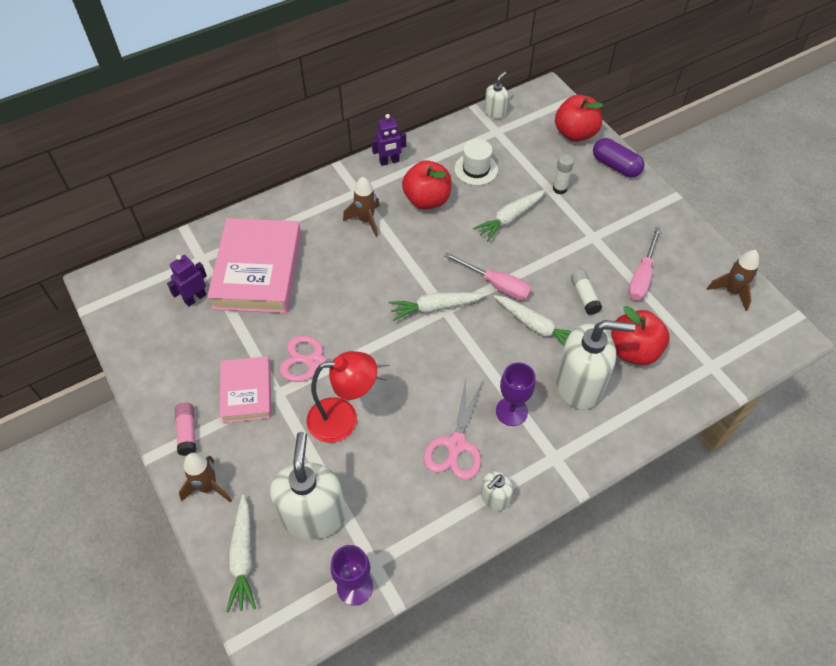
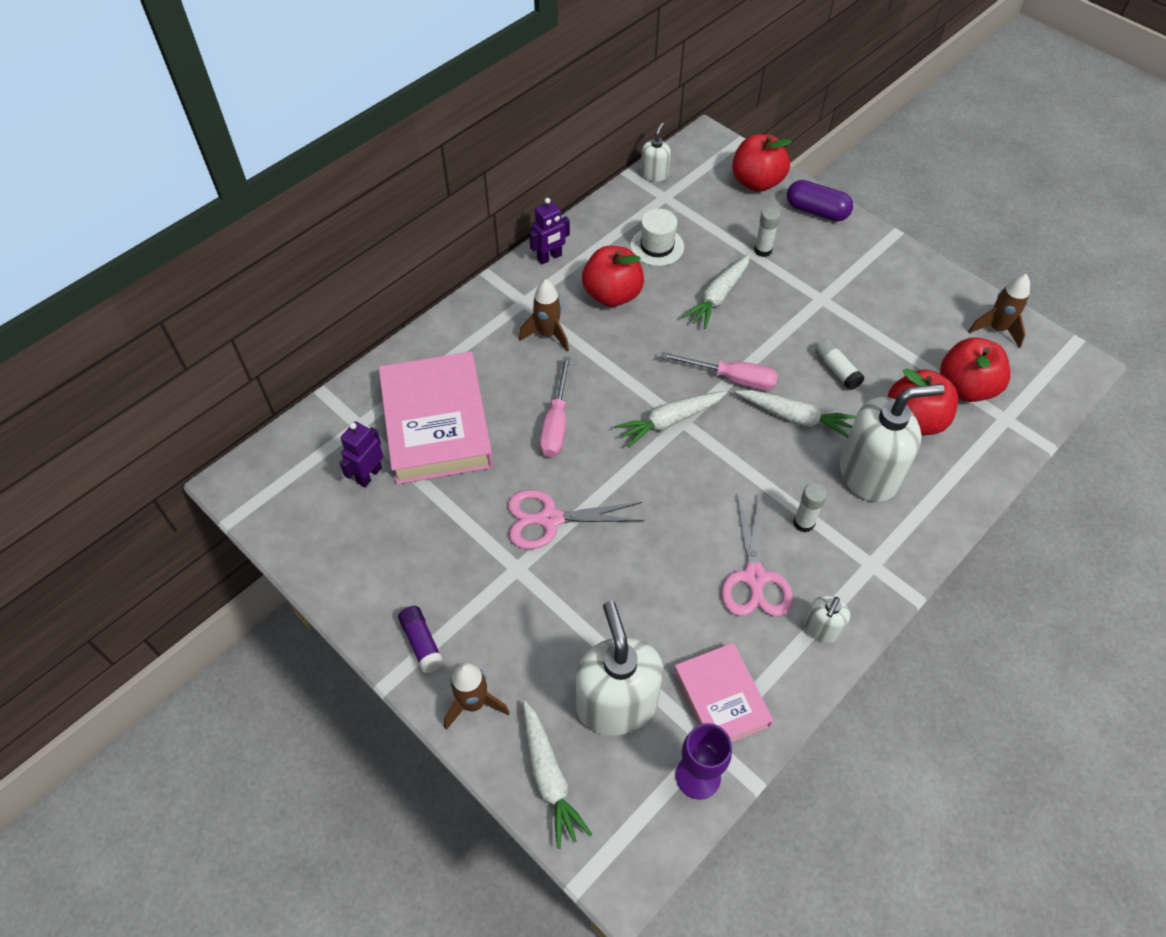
camera: 15 degrees left, 0 degrees up
(187, 432) = (422, 643): pink glue stick -> purple glue stick
(246, 392) = (478, 575): pink book -> pink book (721, 698)
(343, 419) = (609, 579): red lamp -> none
(511, 411) = (803, 523): purple goblet -> white glue stick
(641, 276) = (892, 333): pink screwdriver -> pink screwdriver (556, 423)
(687, 333) = (966, 387): none -> red apple

